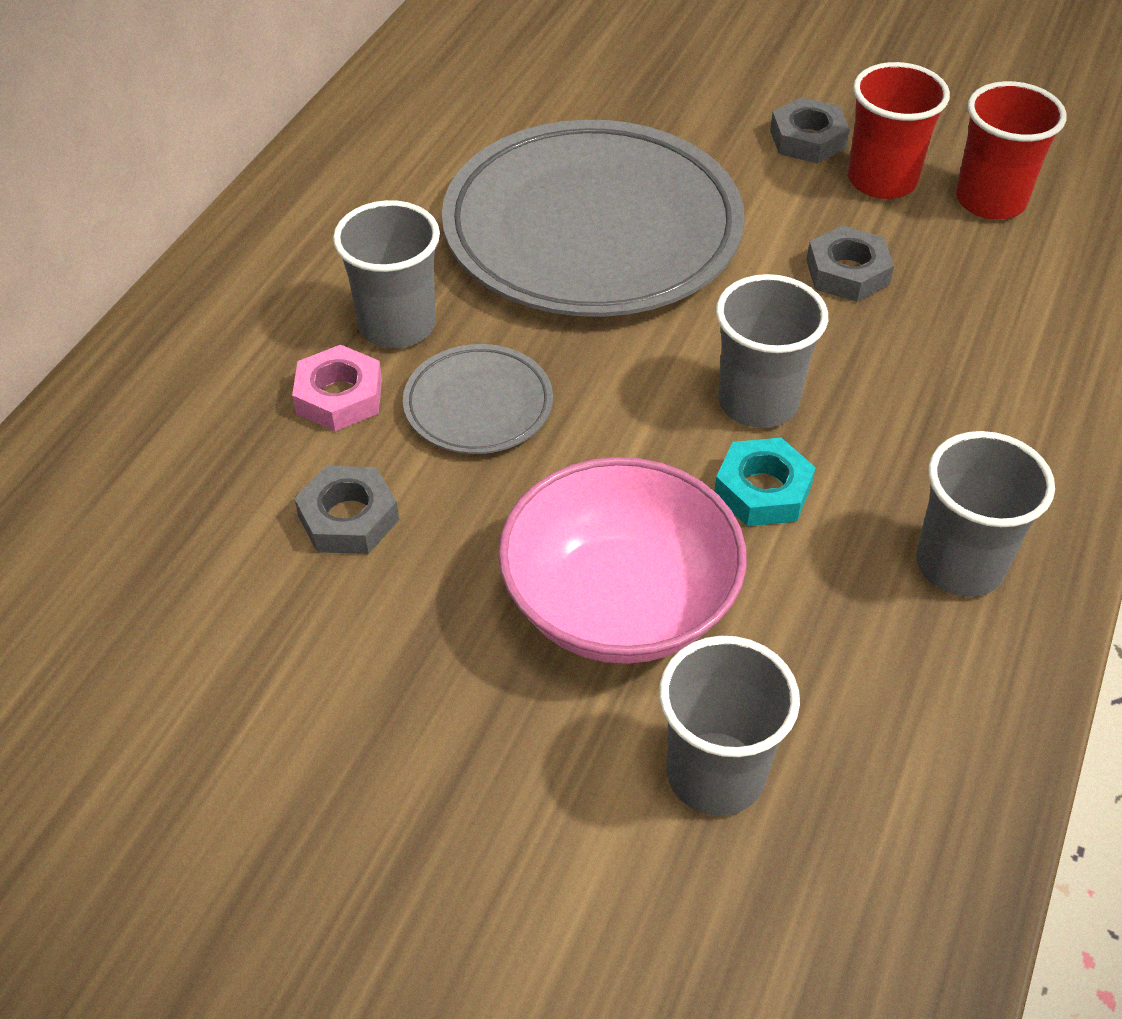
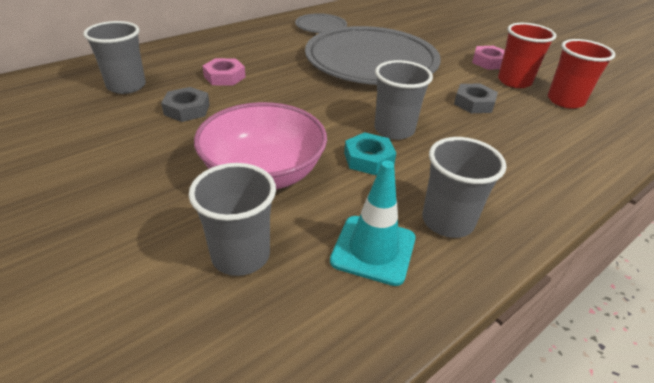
camera: 25 degrees right, 10 degrees down
(397, 325) = (268, 65): grey cup -> grey cup (126, 86)
(478, 405) = (273, 94): grey plate -> grey plate (321, 27)
(807, 139) = (489, 62): grey nut -> pink nut
(892, 668) = (373, 249): none -> turquoise traffic cone

